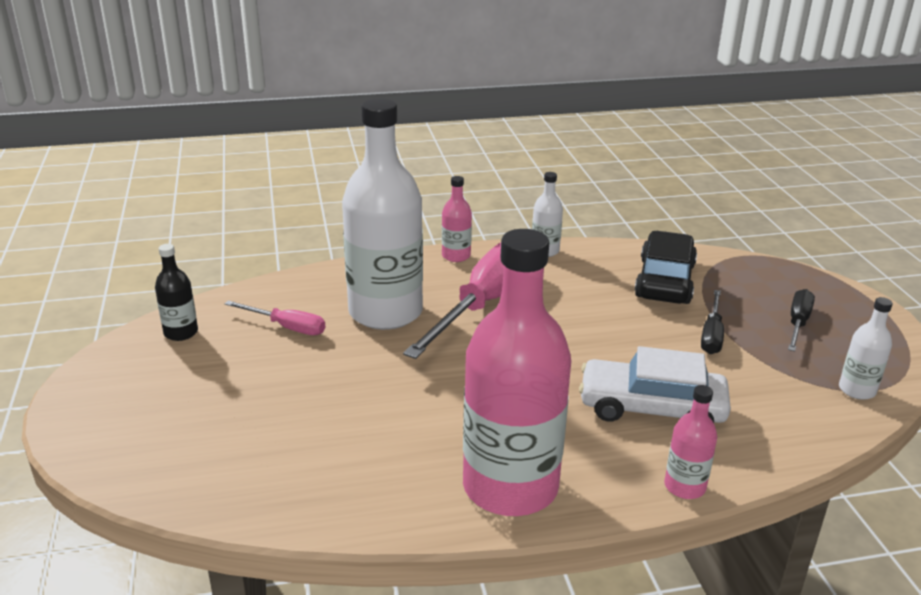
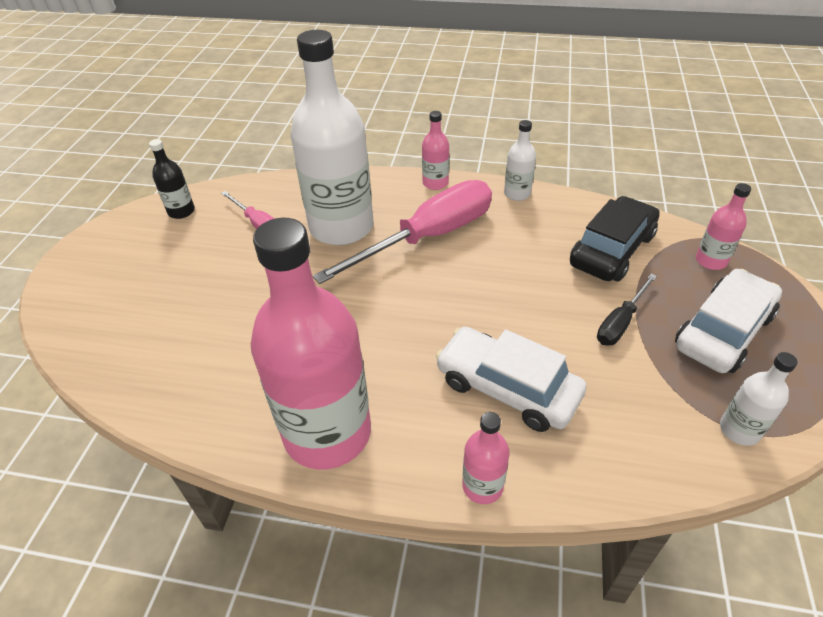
camera: 25 degrees right, 15 degrees up
(752, 273) = (710, 261): none -> pink bottle
(798, 323) = (723, 331): black screwdriver -> white car

